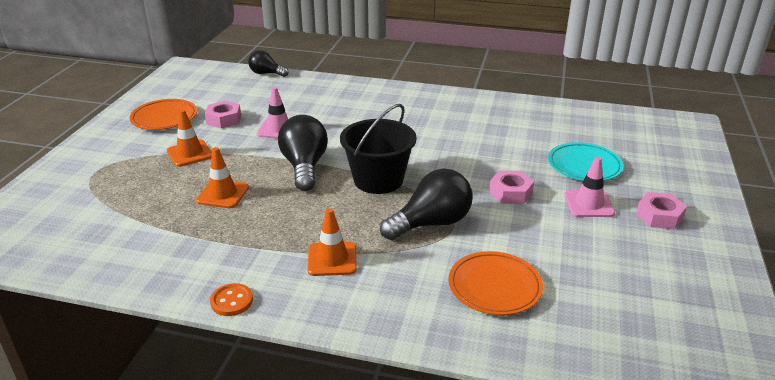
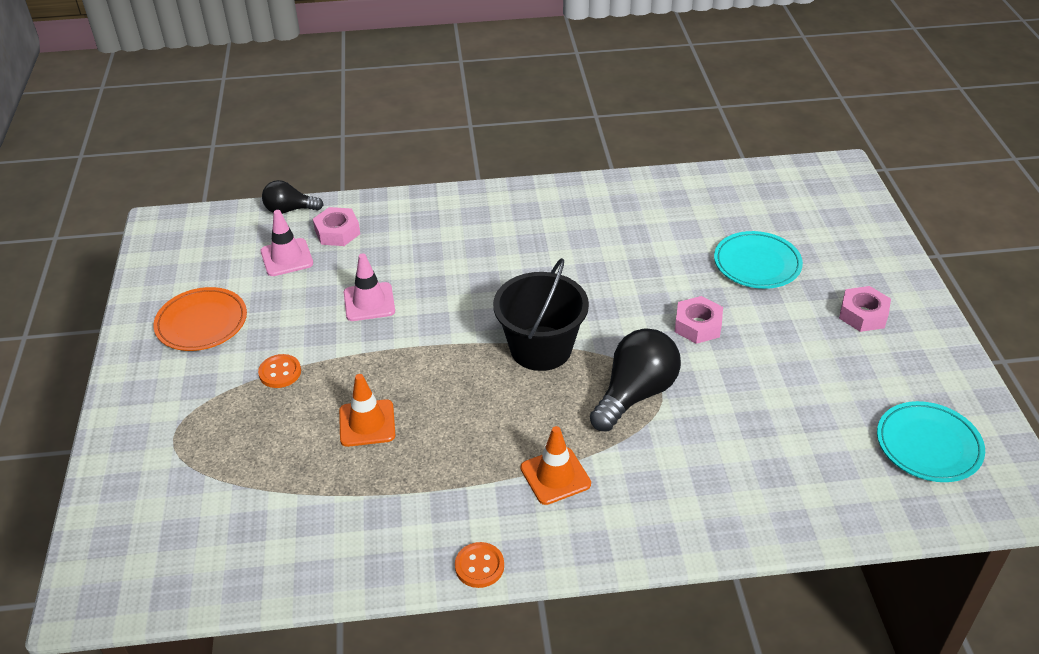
camera: 20 degrees left, 10 degrees up
(190, 153) = (280, 372): orange traffic cone -> orange button
(224, 119) = (286, 304): pink nut -> pink nut (337, 232)
(304, 167) = (440, 353): black light bulb -> none
(494, 287) = (744, 457): orange plate -> none
(589, 204) = (786, 318): pink traffic cone -> pink traffic cone (287, 257)
(672, 321) = (928, 445): none -> turquoise plate

